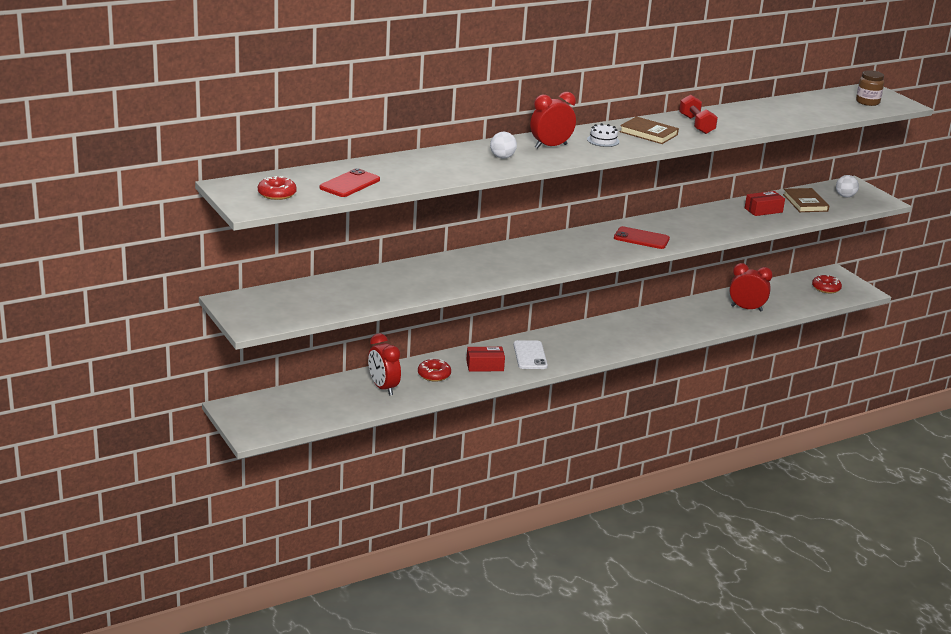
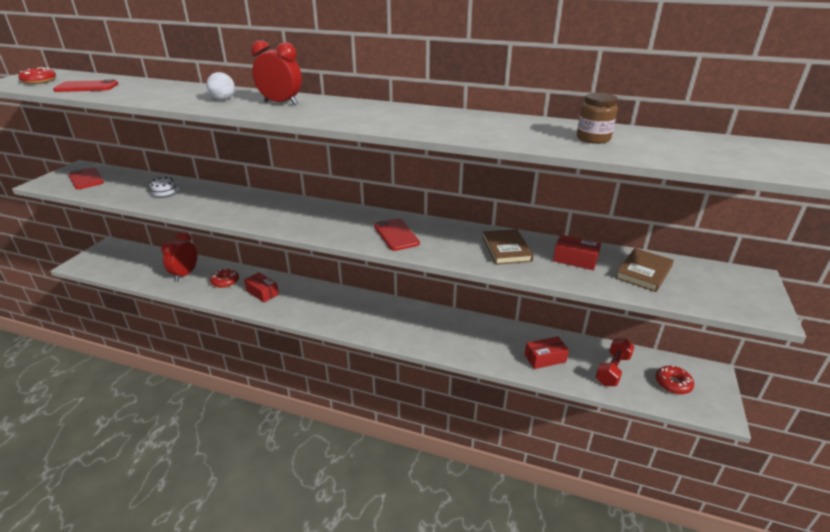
camera: 50 degrees right, 5 degrees up
(279, 305) = (86, 179): none -> red phone
(530, 355) = (302, 301): white phone -> none
(603, 140) = (334, 110): white cake -> white cake (164, 192)
(648, 133) = (391, 116): brown book -> brown book (506, 249)
(696, 125) = (461, 123): red dumbbell -> red dumbbell (612, 370)
(746, 308) = (545, 358): red clock -> red box
(845, 196) = (715, 286): white ball -> none
(867, 102) = (765, 159): brown jar -> brown jar (593, 138)

